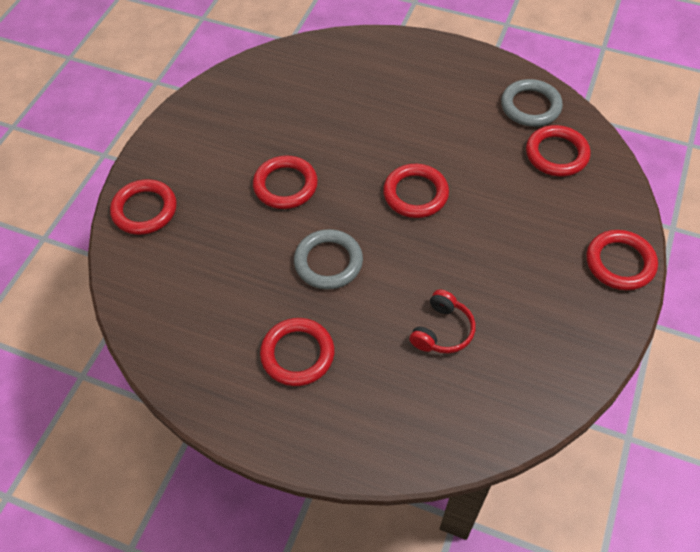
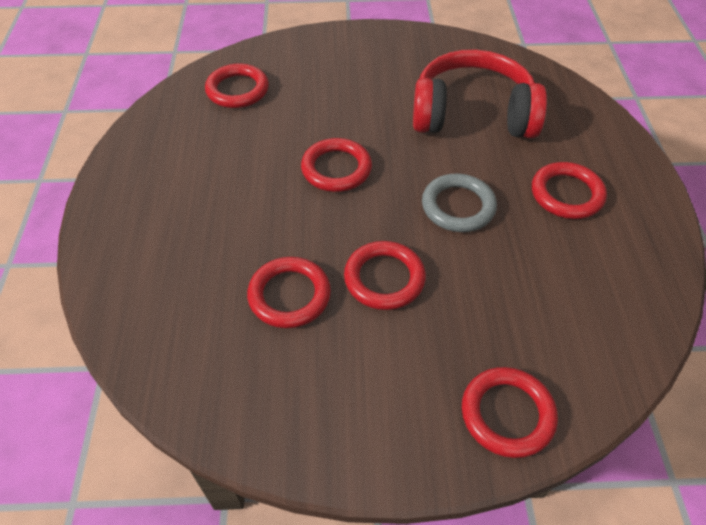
camera: 115 degrees left, 5 degrees down
(442, 330) = (472, 114): red headphones -> red headphones, size x2.18
(530, 106) = (178, 118): grey ring -> none
(620, 263) = (341, 39): red ring -> red ring (289, 295)

